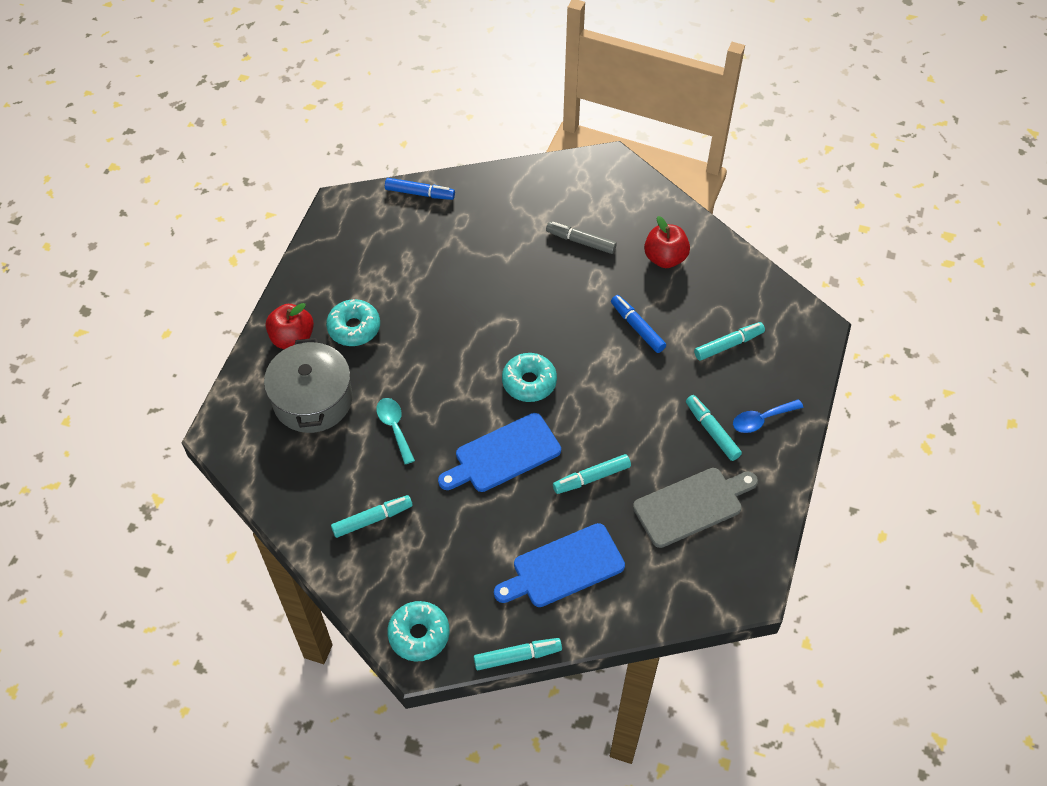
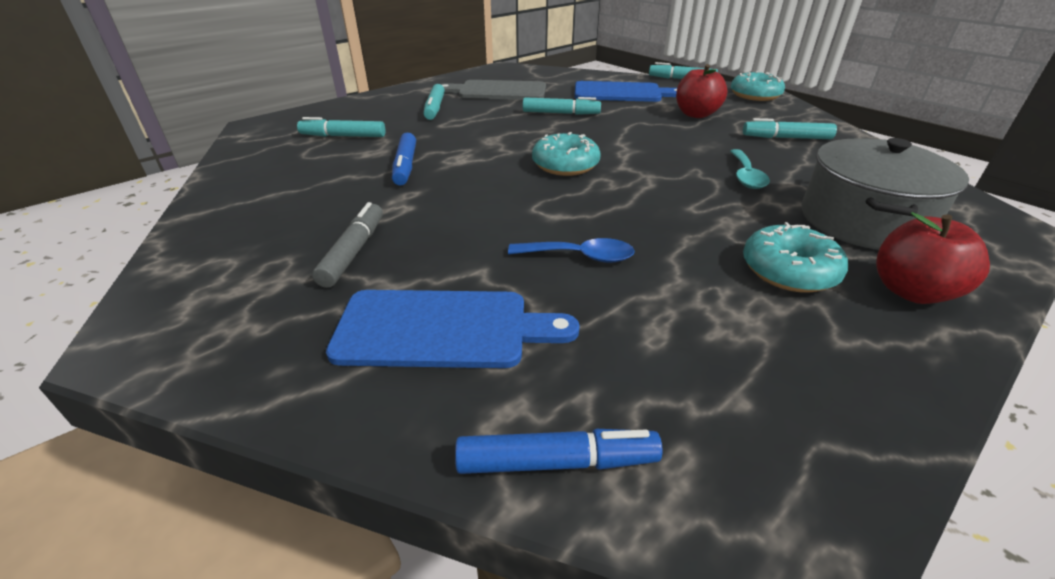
camera: 150 degrees left, 20 degrees down
(419, 193) = (556, 462): blue marker -> blue marker turned 135 degrees clockwise
(503, 455) = (631, 137): blue cutting board -> blue cutting board (442, 329)
(581, 241) = (353, 252): grey marker -> grey marker turned 135 degrees counterclockwise
(665, 258) = (285, 202): red apple -> red apple (696, 114)
(761, 419) = (389, 104): blue spoon -> blue spoon (580, 256)

